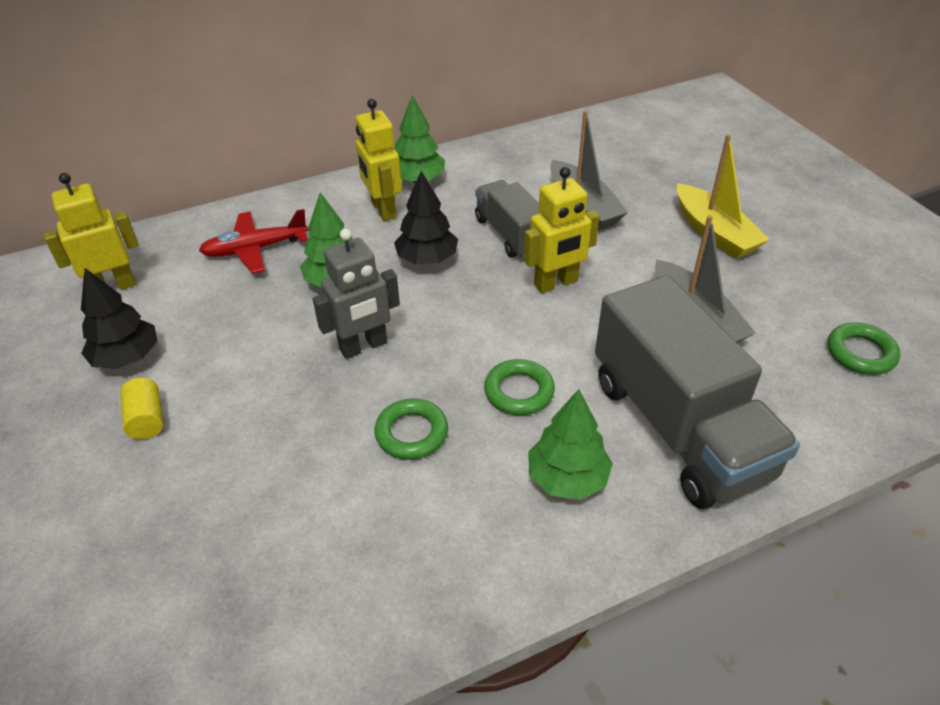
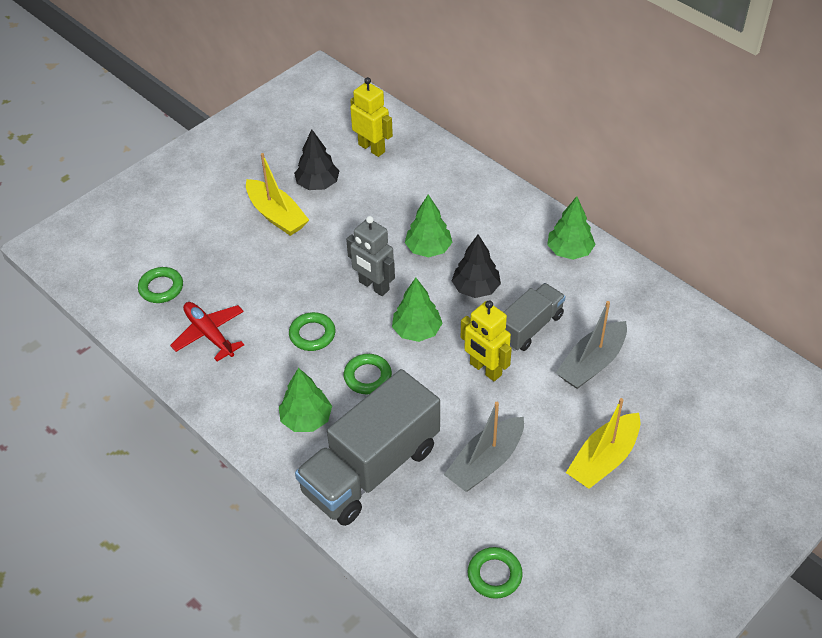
camera: 70 degrees right, 5 degrees up
(147, 419) = (277, 215): yellow cylinder -> yellow boat
(178, 627) = (161, 288): none -> green ring
(255, 249) = (440, 195): red plane -> red plane (209, 334)
(383, 210) = (520, 244): yellow robot -> none
(465, 325) = (417, 331): none -> green tree

